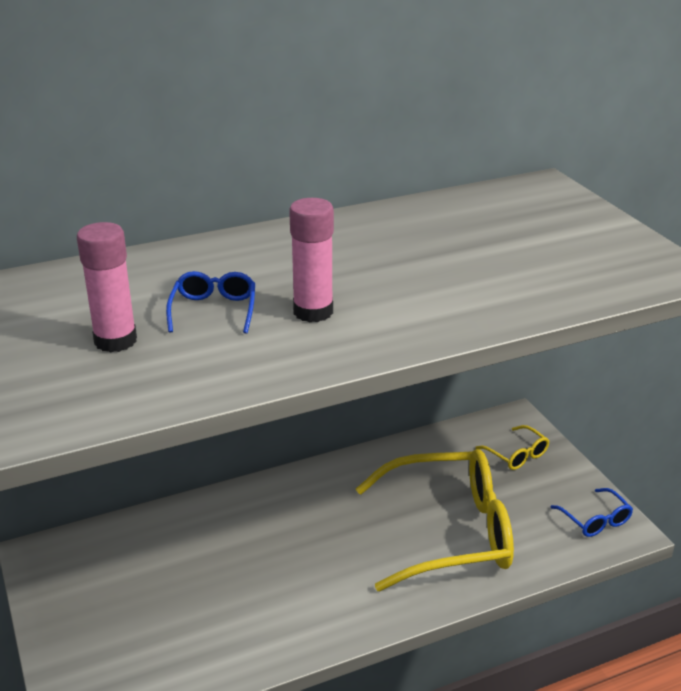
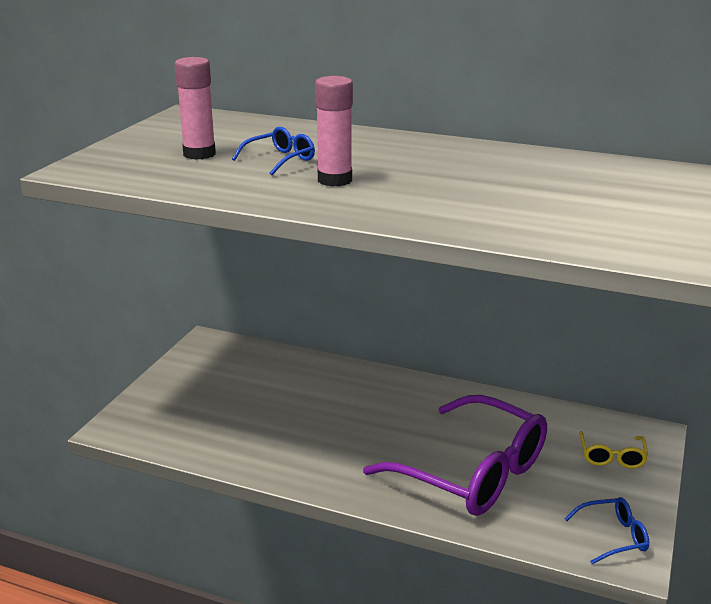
camera: 45 degrees right, 5 degrees down
(449, 532) = (472, 472): yellow glasses -> purple glasses
(595, 520) = (613, 536): blue glasses -> blue glasses turned 120 degrees counterclockwise

